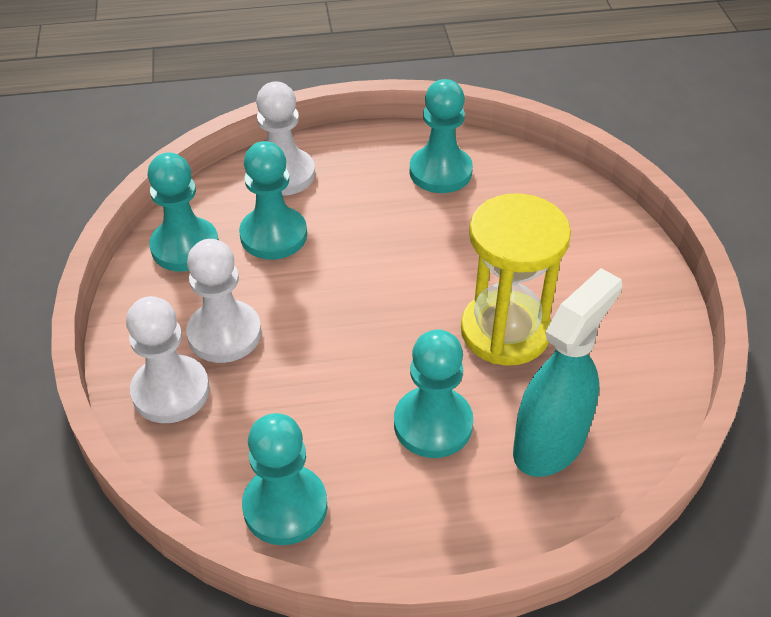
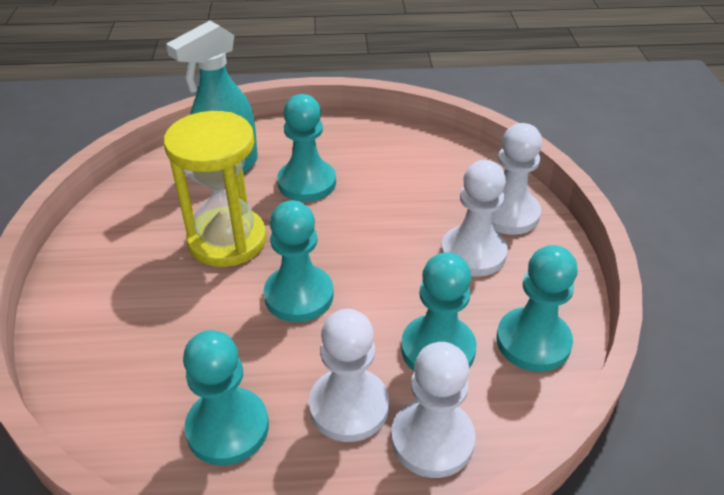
camera: 175 degrees left, 5 degrees down
(285, 507) = (413, 148): turquoise pawn -> turquoise pawn (299, 295)
(349, 190) = (349, 406): none -> white pawn

